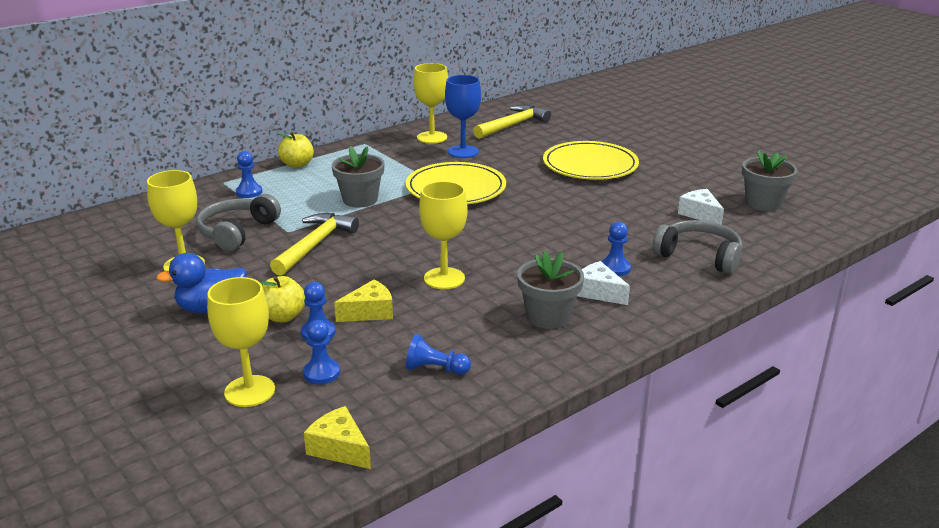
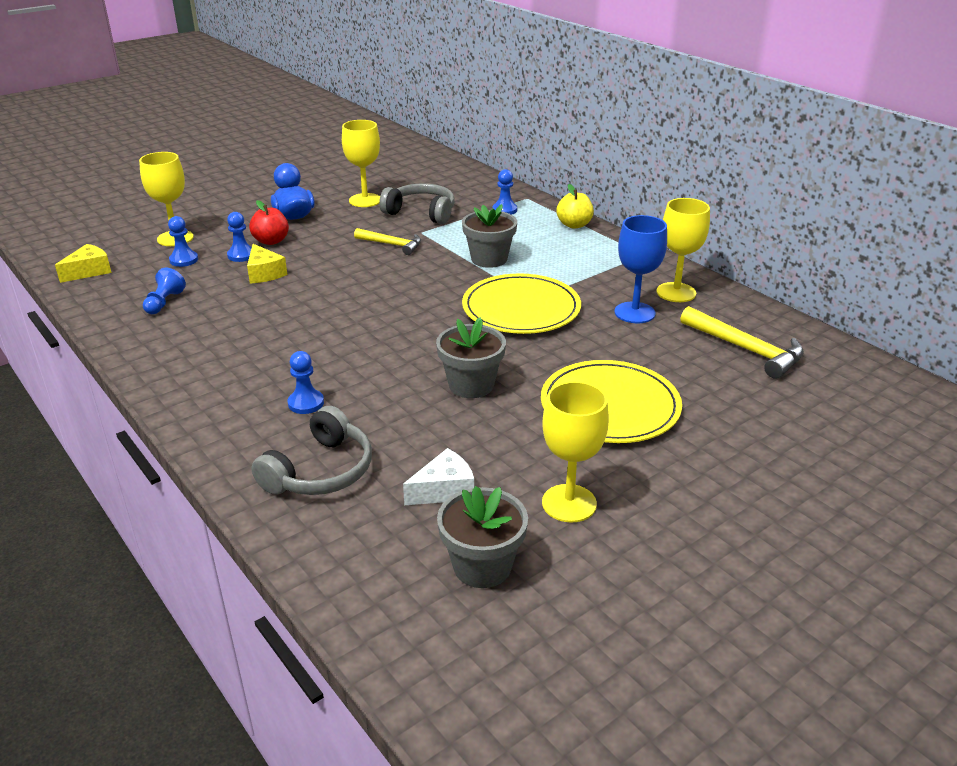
camera: 90 degrees right, 5 degrees up
(283, 316) = (271, 241): yellow apple -> red apple
(315, 245) = (392, 244): yellow hammer -> yellow hammer, size x0.66
(444, 278) = (312, 304): yellow goblet -> yellow goblet (569, 503)
(548, 317) = (221, 356): grey flower pot -> grey flower pot (471, 385)
(598, 292) = (256, 388): white cheese -> none

